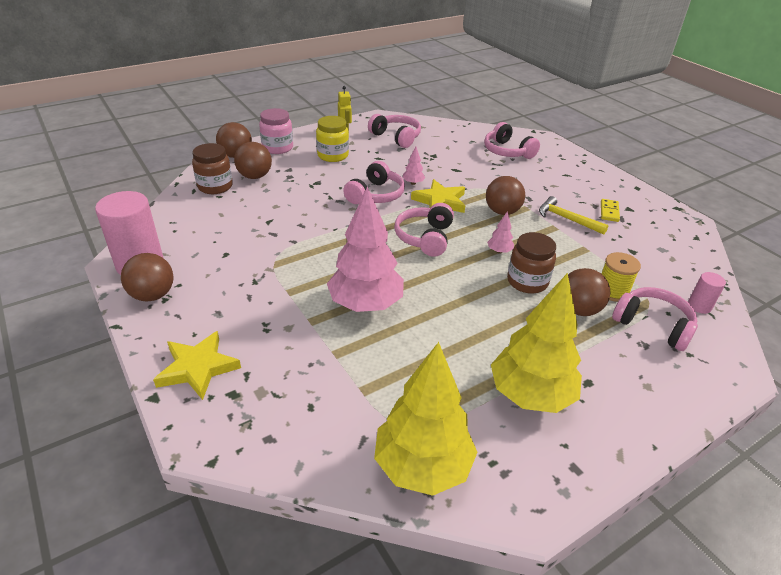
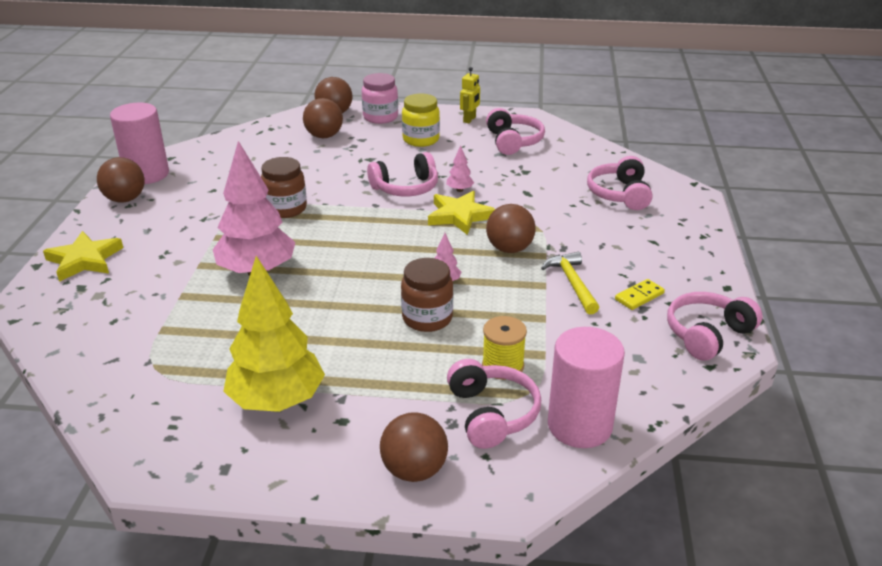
camera: 40 degrees right, 5 degrees down
(215, 186) = (280, 134): brown jar -> brown jar (285, 209)
(422, 466) = (123, 398): yellow tree -> none
(425, 238) = (392, 241): pink headphones -> pink headphones (707, 334)
(578, 309) = (437, 364): brown ball -> brown ball (414, 470)
(699, 306) = (579, 425): pink cylinder -> pink cylinder, size x2.09

